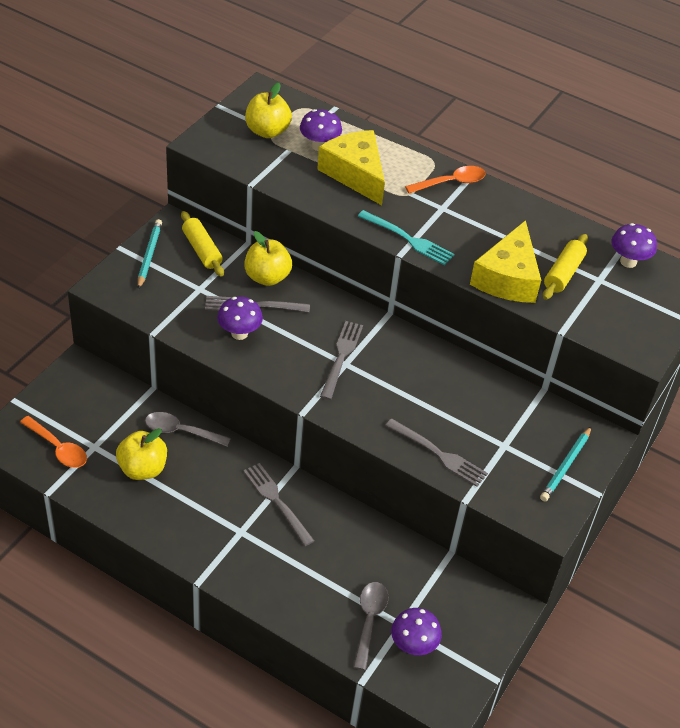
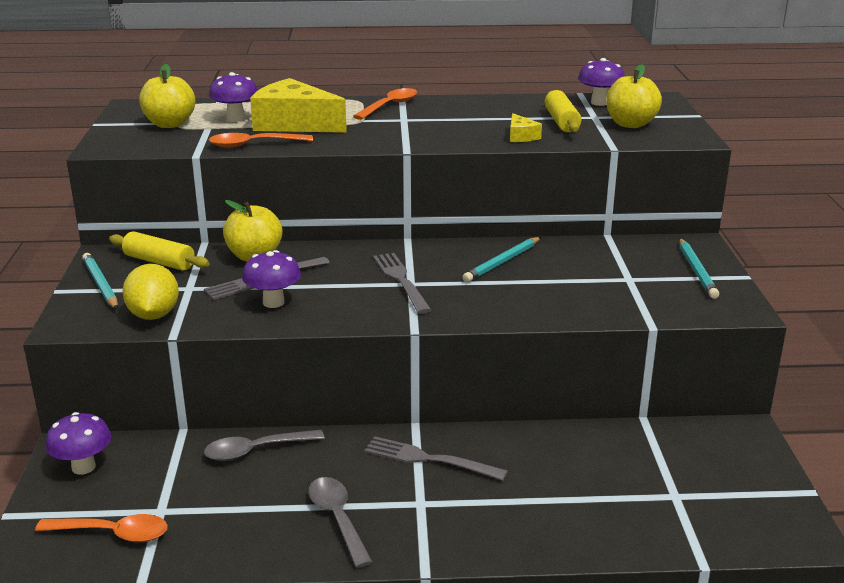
camera: 30 degrees left, 20 degrees down
(142, 469) = (244, 503): yellow apple -> yellow apple (630, 124)
(158, 305) = (154, 315): none -> yellow lemon
(301, 189) = (253, 145): none -> orange spoon
(369, 620) = (642, 509): grey spoon -> grey spoon (337, 519)
(409, 239) = (401, 142): turquoise fork -> none
(413, 646) = (708, 506): purple mushroom -> purple mushroom (83, 467)
(431, 377) = (502, 262): none -> turquoise pencil
(439, 454) = (583, 306): grey fork -> none
(507, 278) = (521, 136): yellow cheese -> yellow cheese, size x0.45

